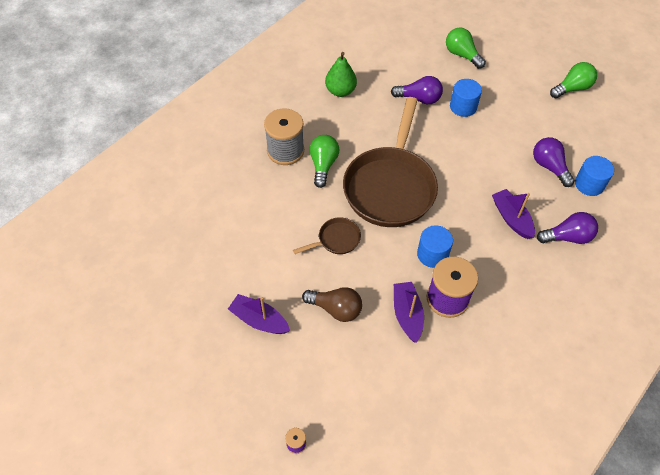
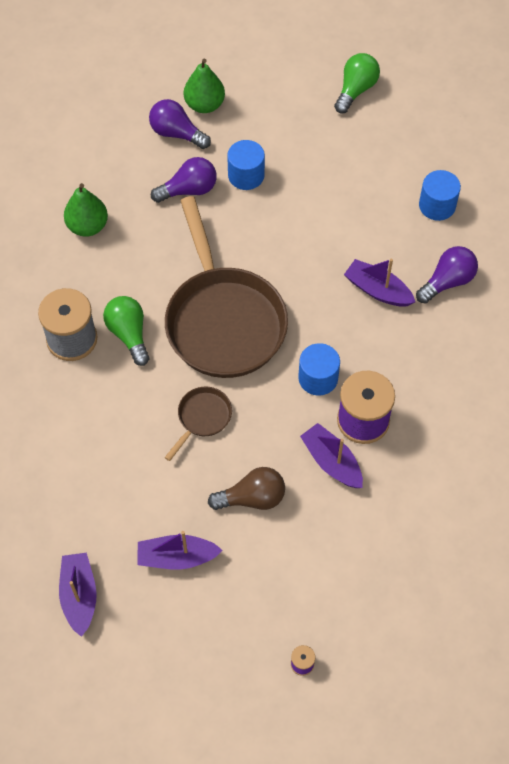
camera: 30 degrees left, 5 degrees up
(180, 309) = (79, 596): none -> purple boat
(462, 55) = (204, 105): green light bulb -> green pear
(549, 167) = (384, 205): purple light bulb -> purple light bulb (177, 133)

